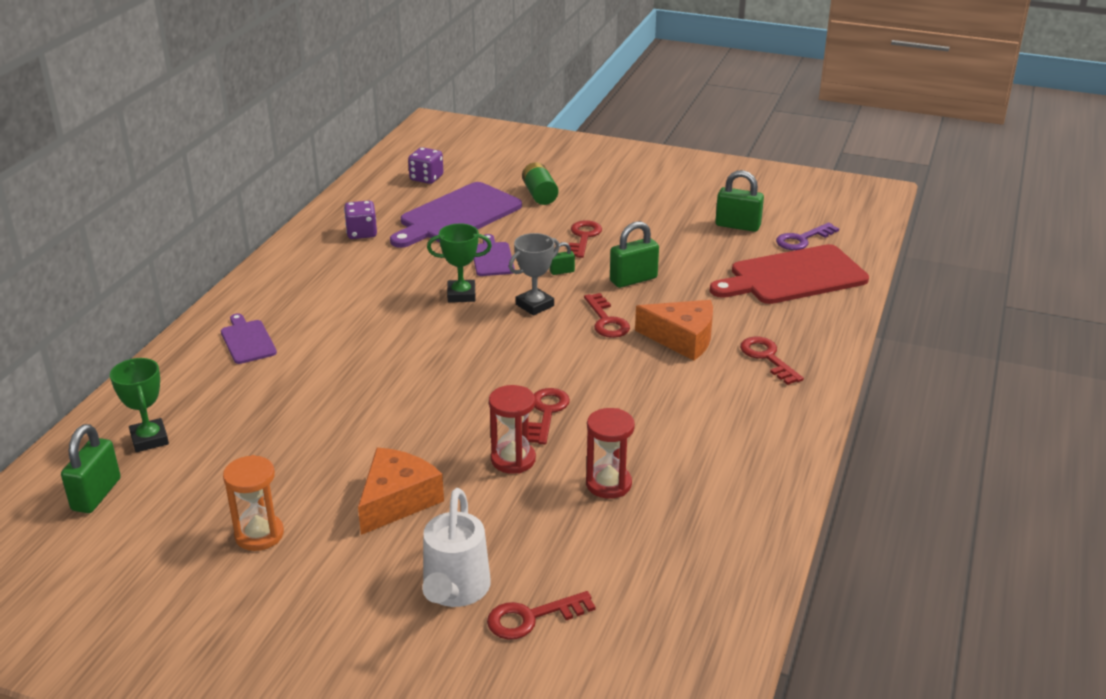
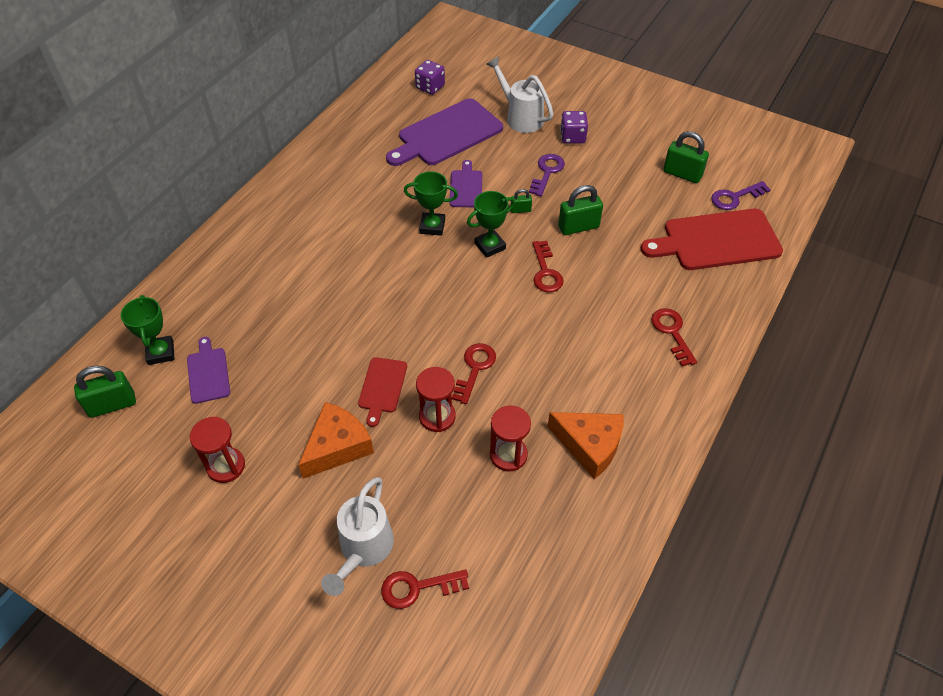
camera: 10 degrees right, 20 degrees up
(96, 494) = (112, 405): green padlock -> green padlock turned 45 degrees clockwise
(247, 340) = (253, 255): purple cutting board -> purple cutting board (208, 373)
(259, 535) = (226, 466): orange hourglass -> red hourglass
(361, 233) = (365, 145): purple dice -> purple dice (572, 137)
(438, 441) = (382, 387): none -> red cutting board
(534, 305) = (490, 246): grey trophy -> green trophy
(539, 195) = (520, 117): green battery -> white watering can
(583, 237) = (547, 172): red key -> purple key
(682, 339) = (604, 301): orange cheese -> orange cheese (589, 446)

